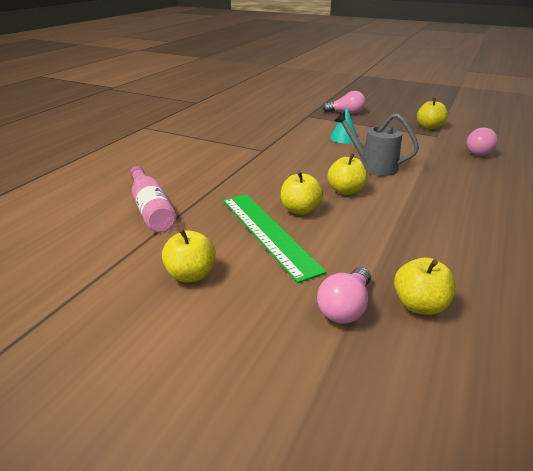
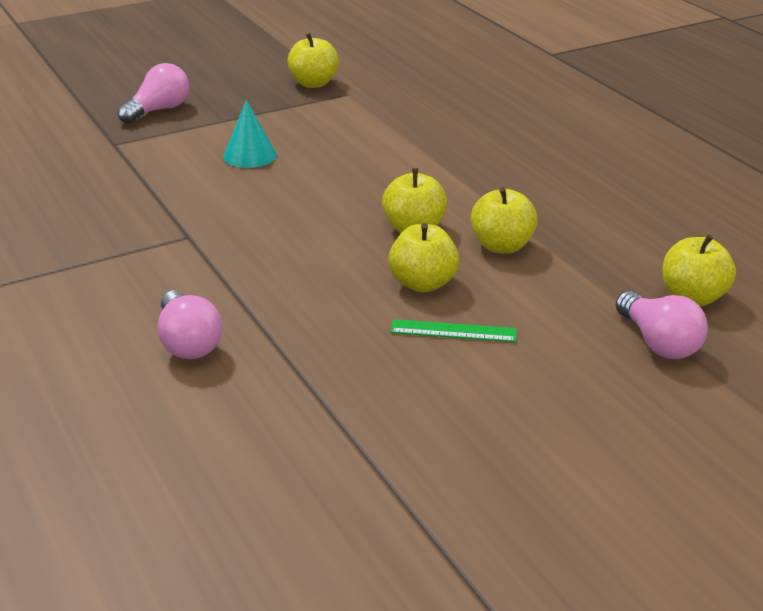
camera: 55 degrees left, 0 degrees up
(151, 209) = (260, 409): pink bottle -> none
(191, 275) = (492, 428): yellow apple -> yellow apple (502, 246)
(268, 232) = (453, 331): green ruler -> green ruler, size x0.47
(373, 166) = (372, 179): grey watering can -> none
(479, 152) = (432, 95): pink light bulb -> pink light bulb (188, 342)

